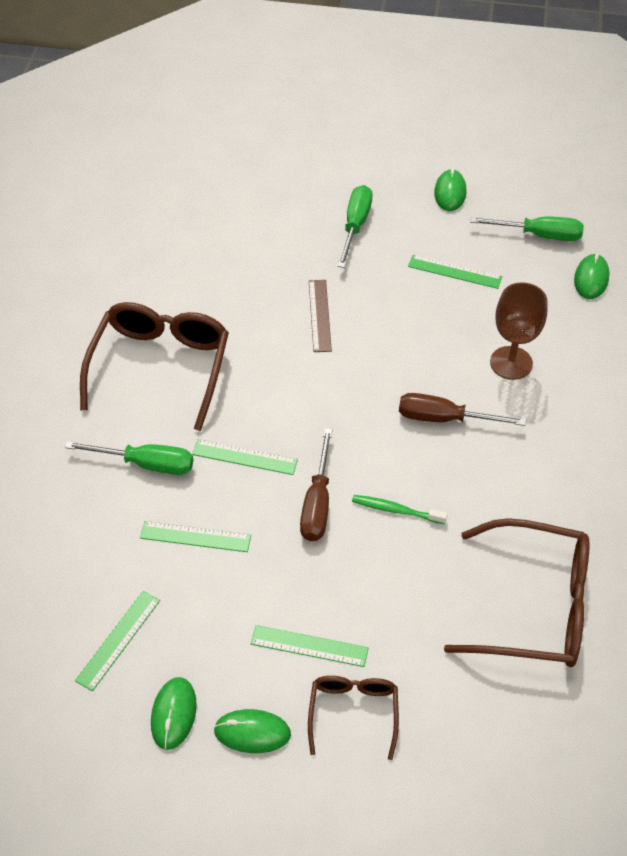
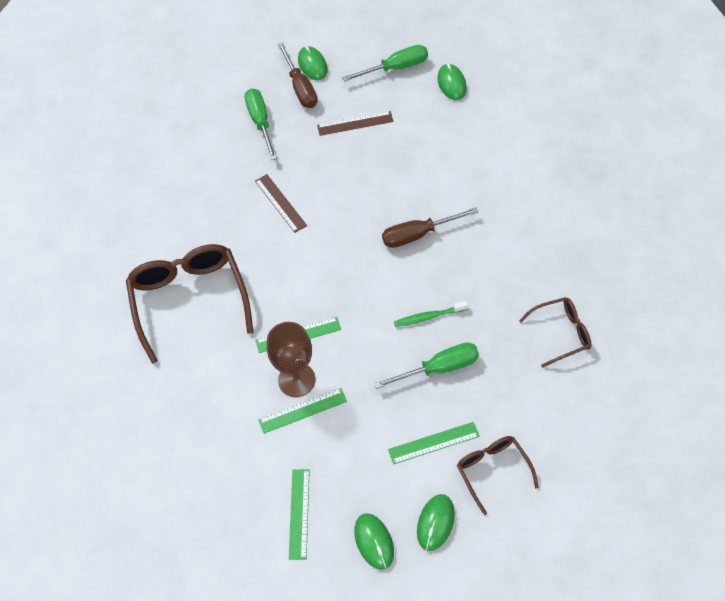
camera: 25 degrees left, 5 degrees up
(146, 464) = (230, 377): green screwdriver -> green screwdriver (439, 368)
(252, 732) = (435, 523): green mouse -> green mouse turned 45 degrees counterclockwise
(317, 503) = (372, 340): brown screwdriver -> brown screwdriver (300, 88)
(454, 271) = (355, 123): green ruler -> brown ruler
(511, 363) = (437, 172): brown goblet -> brown goblet (296, 380)
(535, 606) = (561, 334): brown glasses -> brown glasses, size x0.54

